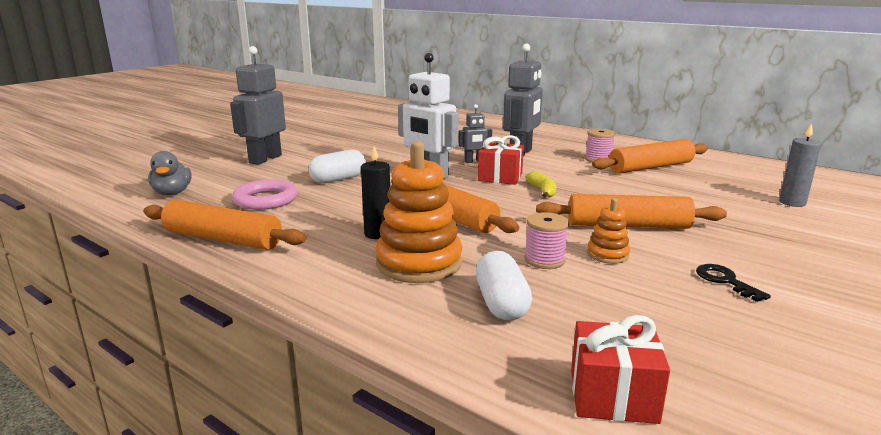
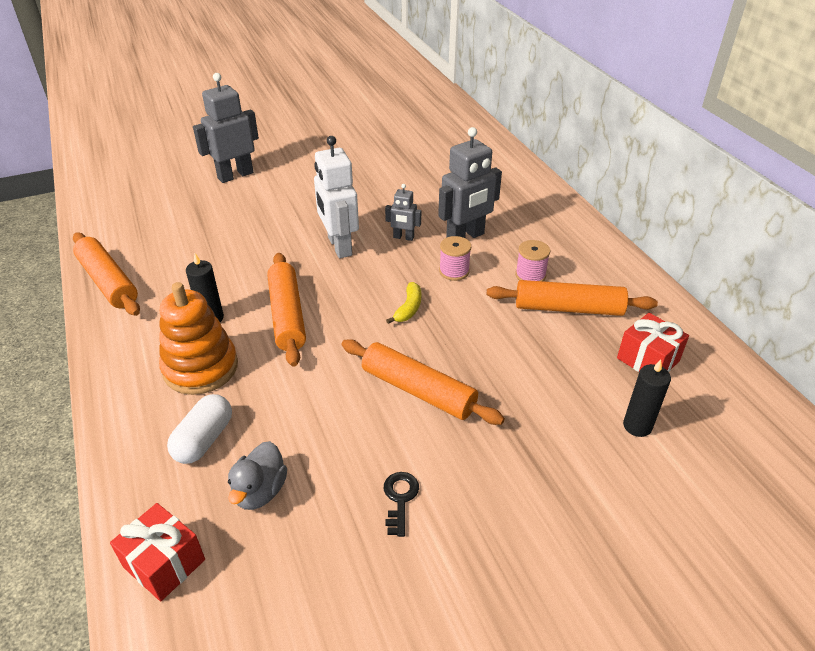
camera: 30 degrees right, 20 degrees up
(172, 193) = (128, 206): grey duck -> grey duck (260, 491)
(265, 200) = (180, 239): pink ring -> none
(338, 179) = (260, 227): white capsule -> none
(500, 177) = (396, 272): red gift -> red gift (648, 360)
(544, 260) = (292, 405): pink spool -> pink spool (454, 271)
(607, 254) = (349, 421): orange stacking toy -> none
(792, 203) = (637, 426): grey candle -> black candle

